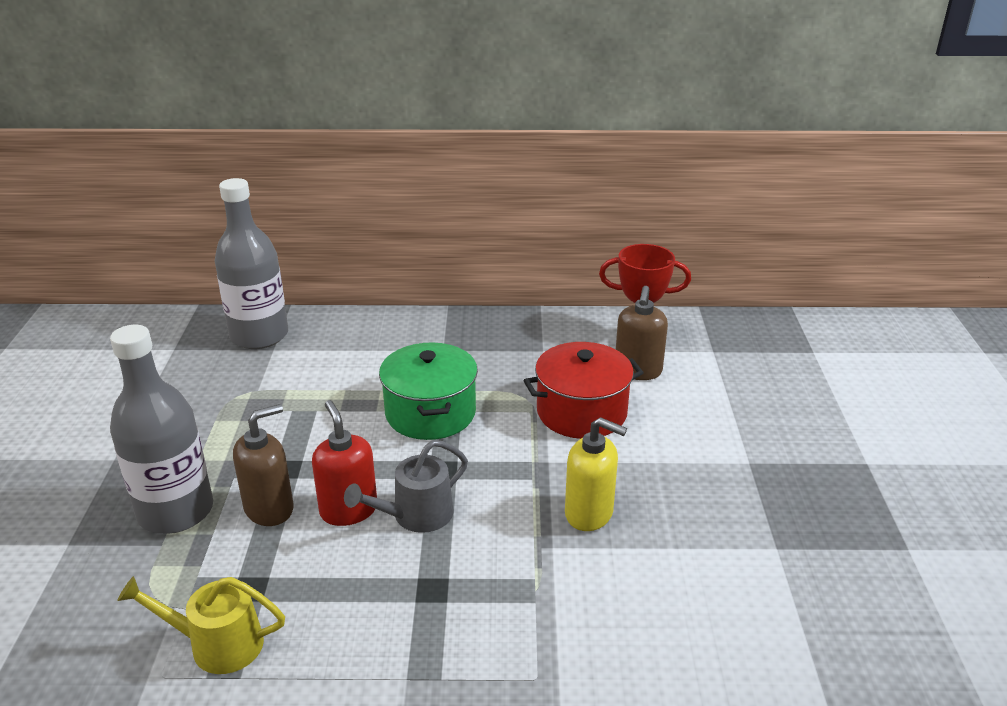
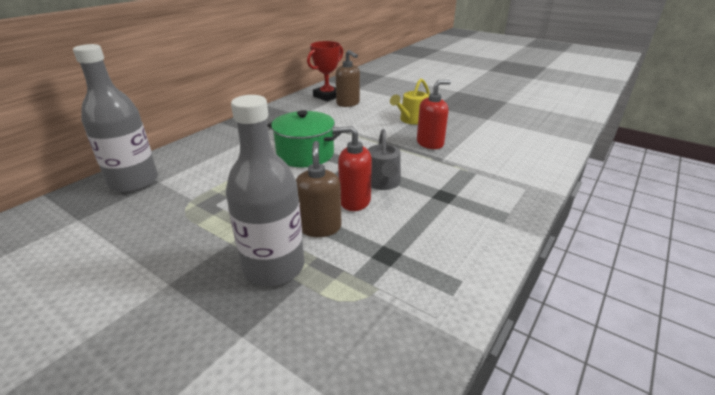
camera: 55 degrees left, 0 degrees up
(217, 644) = (426, 282): yellow watering can -> yellow watering can (411, 120)
(581, 412) = (359, 122): red pot -> none
(589, 513) = (430, 143): yellow soap dispenser -> red soap dispenser

